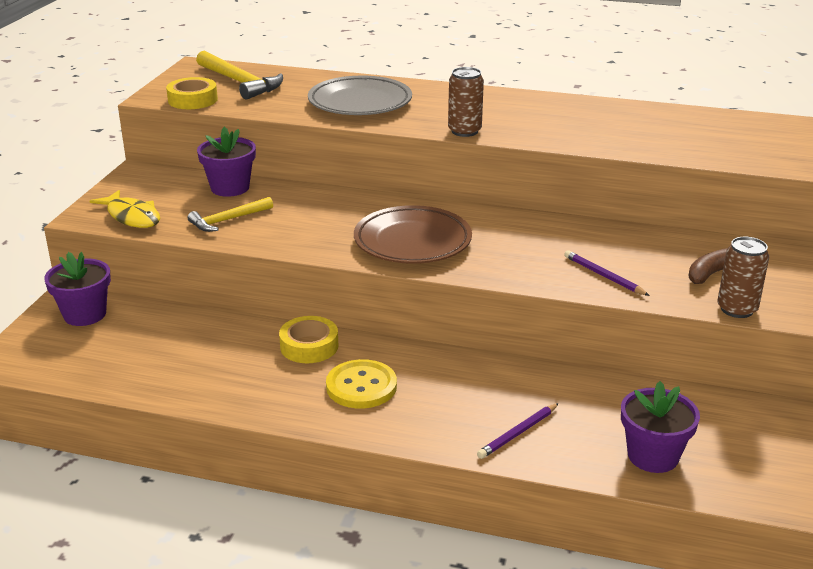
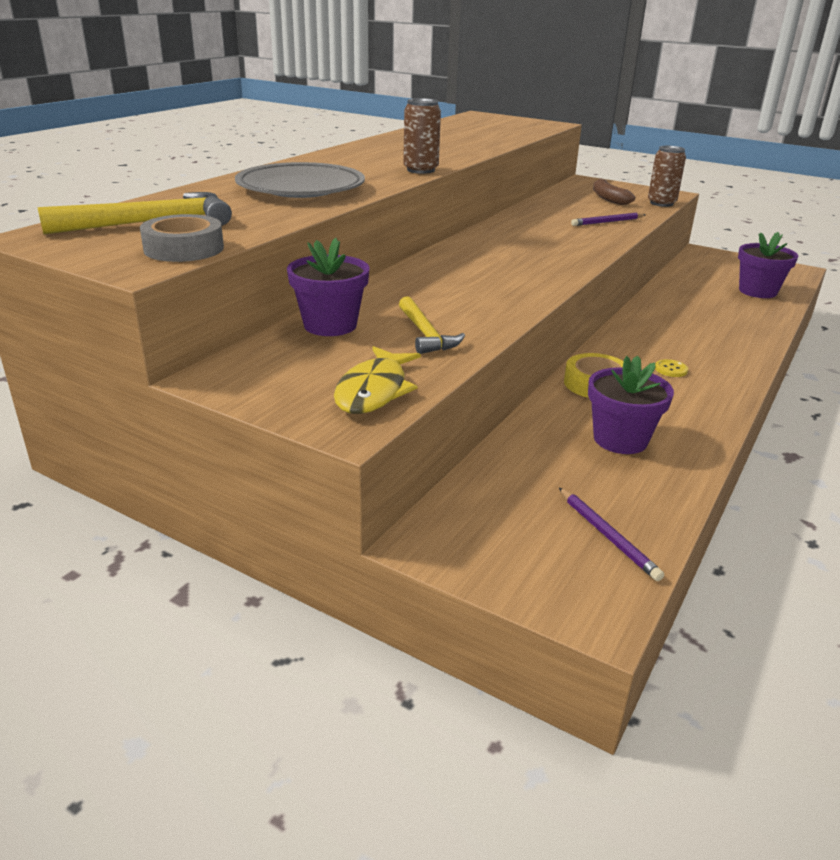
camera: 75 degrees left, 0 degrees up
(85, 314) = (478, 526): purple flower pot -> purple flower pot (620, 439)
(132, 217) = (374, 391): yellow fish -> yellow fish turned 135 degrees clockwise
(192, 100) = (184, 248): yellow tape -> grey tape
(361, 386) = (671, 369): yellow button -> yellow button, size x0.46
(412, 241) = (524, 264): brown plate -> none
(518, 433) = (737, 323): purple pencil -> purple pencil (607, 535)

